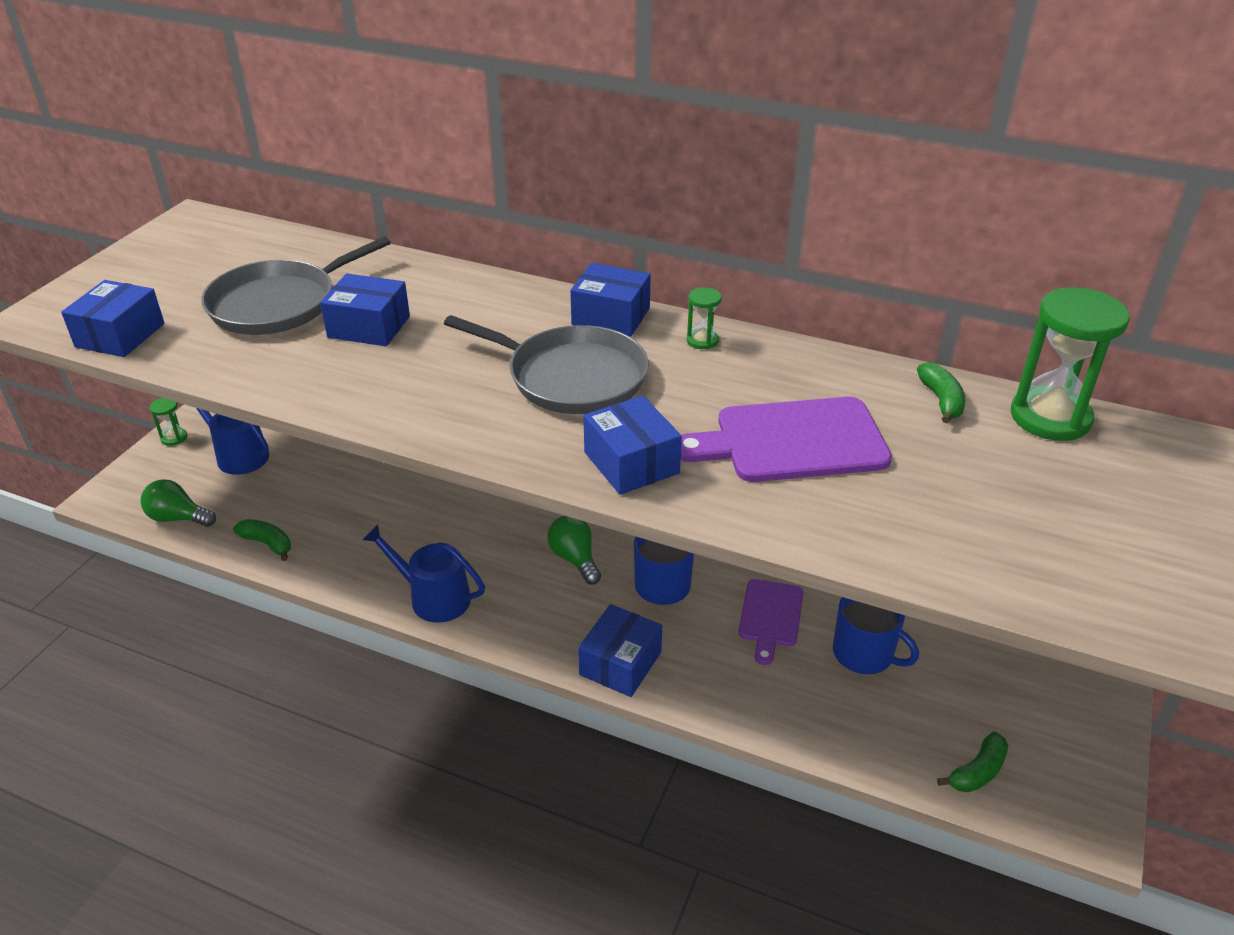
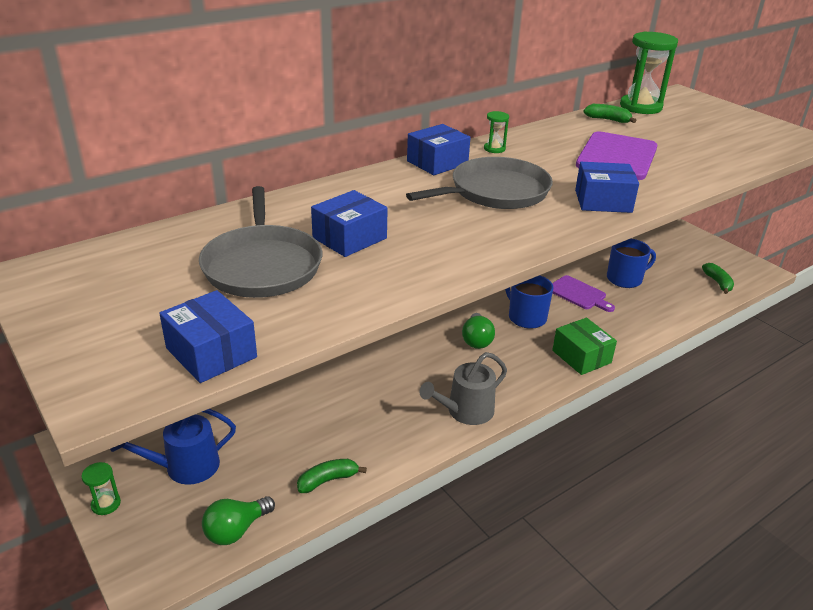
camera: 60 degrees left, 5 degrees down
(433, 598) = (465, 411): blue watering can -> grey watering can
(575, 559) = (476, 340): green light bulb -> green light bulb turned 90 degrees counterclockwise
(620, 663) = (581, 356): blue box -> green box

